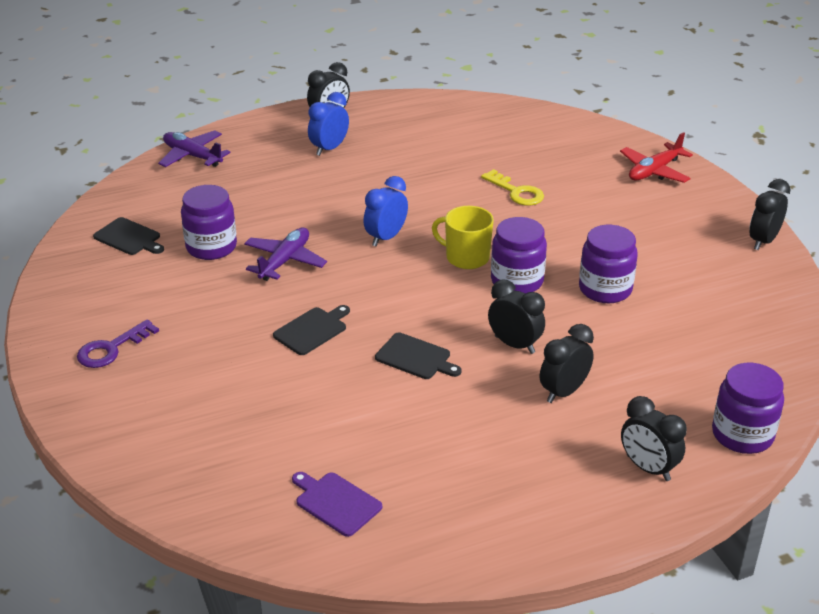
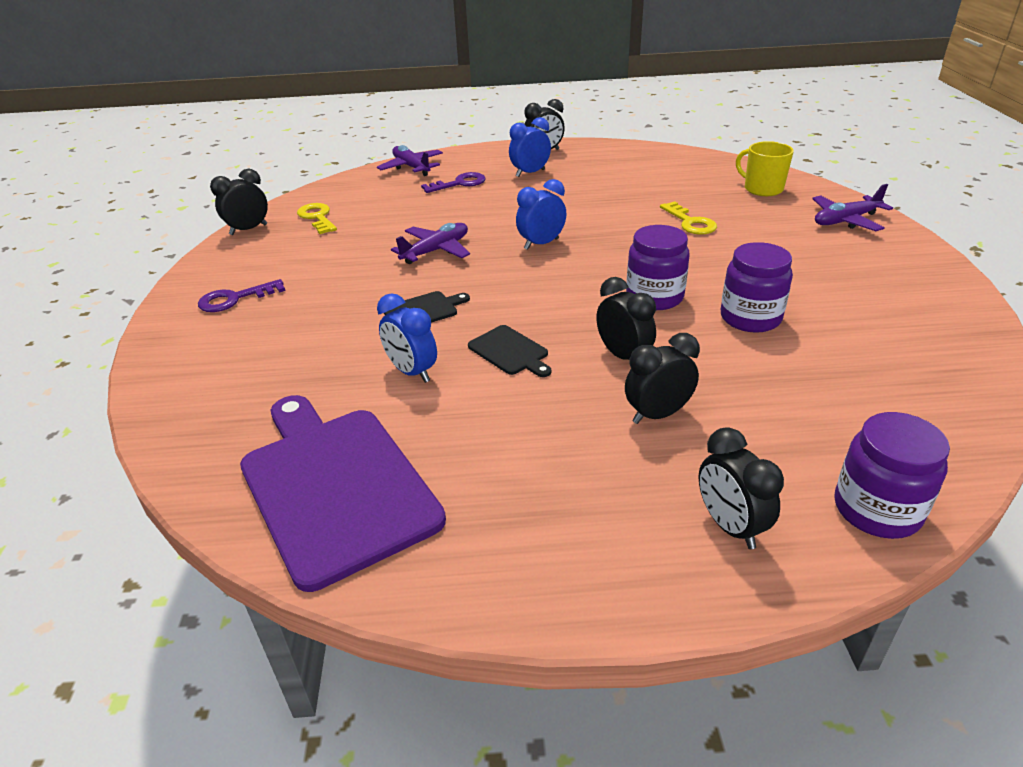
camera: 20 degrees right, 0 degrees up
(129, 238) = (317, 217): black cutting board -> yellow key
(211, 247) = (379, 232): purple jar -> none
(260, 172) = (459, 183): none -> purple key
(336, 502) = (335, 485): purple cutting board -> purple cutting board, size x2.28
(339, 393) = (412, 372): none -> blue clock
(466, 257) = (611, 270): yellow mug -> yellow mug (762, 189)
(654, 171) = (845, 220): red plane -> purple plane
(763, 241) = (959, 297): black clock -> black clock (248, 230)

